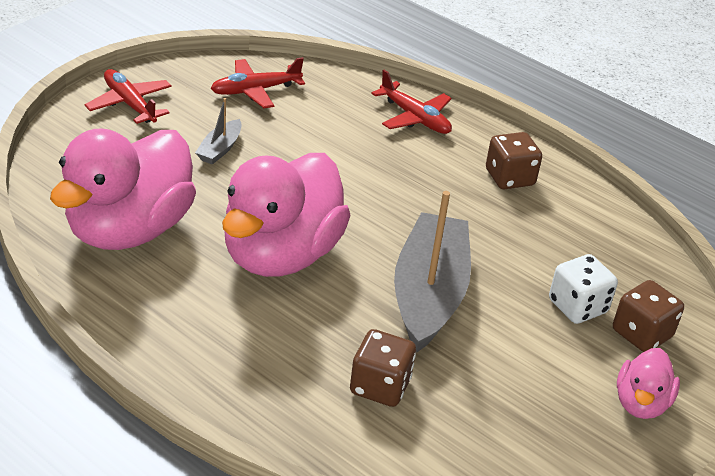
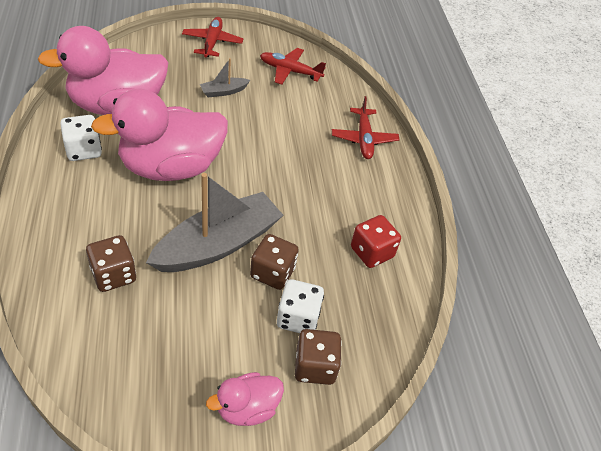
camera: 40 degrees right, 10 degrees up
(166, 296) = (84, 150): none -> white dice
(509, 178) = (372, 211): brown dice -> brown dice (272, 273)
(556, 213) = (372, 252): none -> red dice

